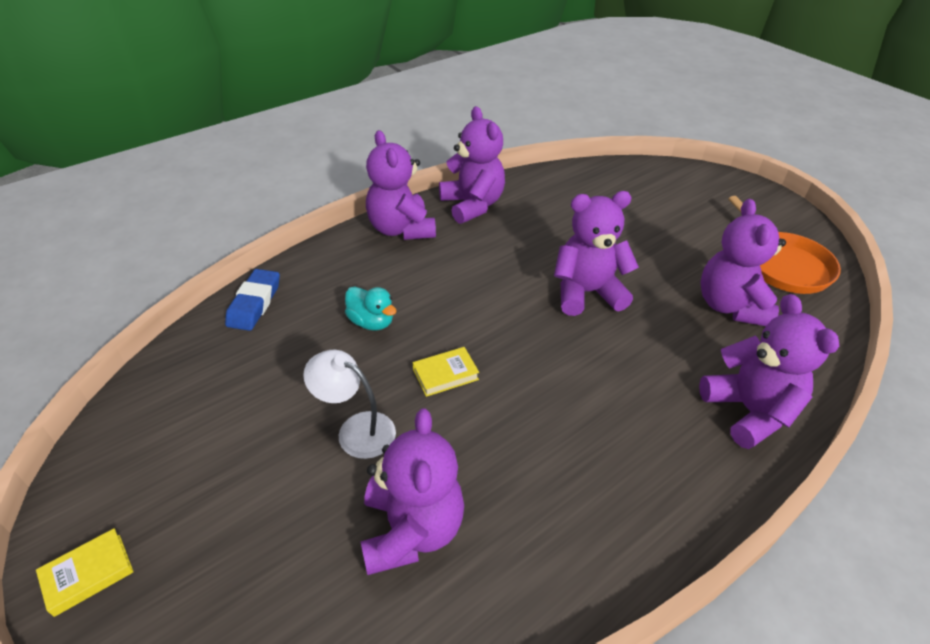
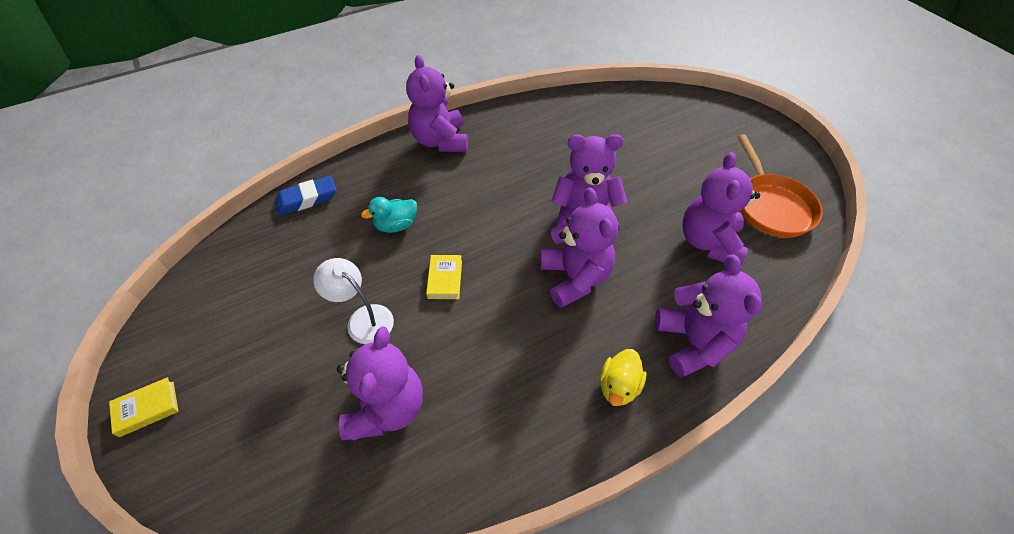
camera: 10 degrees right, 10 degrees up
(254, 303) = (307, 199): blue eraser -> blue eraser turned 45 degrees clockwise
(371, 322) = (396, 225): turquoise duck -> turquoise duck turned 105 degrees clockwise
(445, 375) = (445, 279): yellow book -> yellow book turned 75 degrees counterclockwise
(472, 205) = (506, 122): purple teddy bear -> purple teddy bear (575, 278)
(682, 469) = (618, 386): none -> yellow duck

